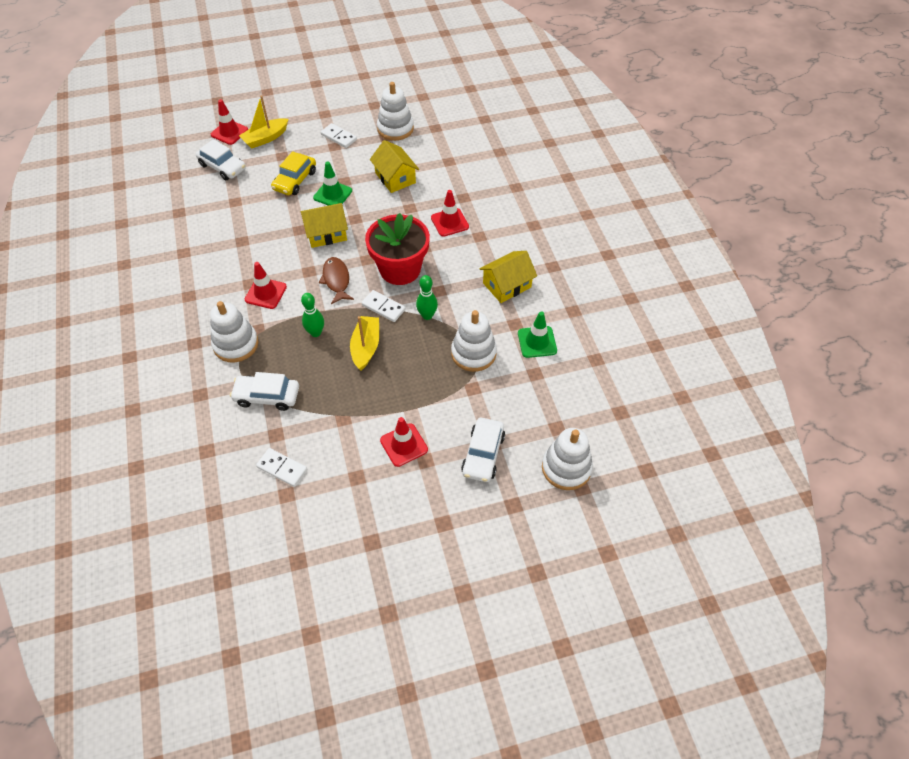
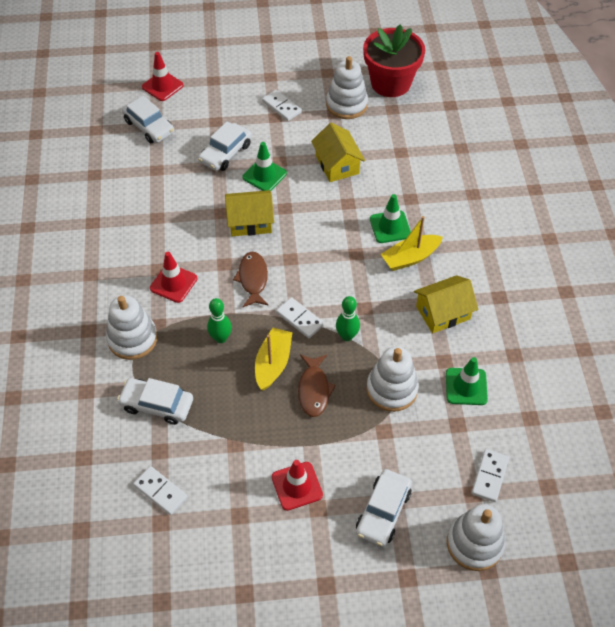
camera: 10 degrees right, 0 degrees up
(265, 138) = (200, 98): yellow boat -> yellow boat (410, 258)
(295, 180) = (225, 153): yellow car -> white car
(400, 269) = (325, 276): red flower pot -> red flower pot (390, 83)
(405, 363) = (314, 390): none -> brown fish
(449, 222) = (390, 227): red traffic cone -> green traffic cone
(569, 411) = (490, 476): none -> white domino

